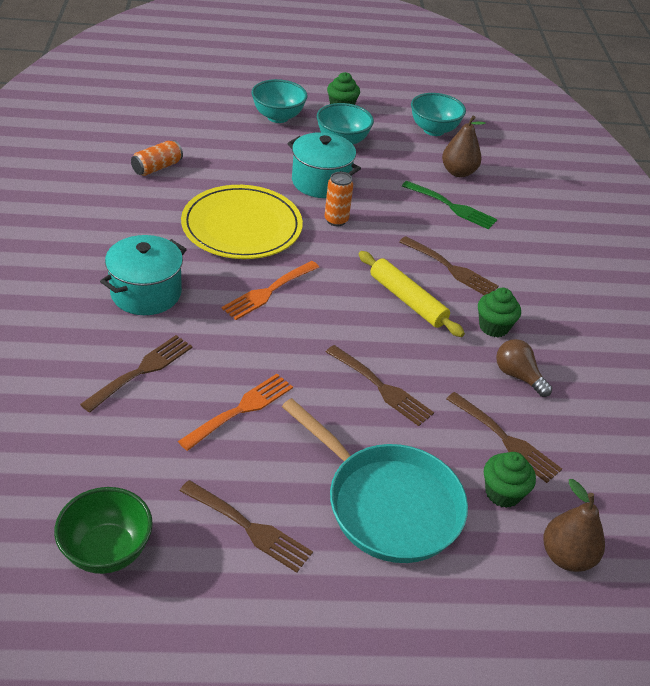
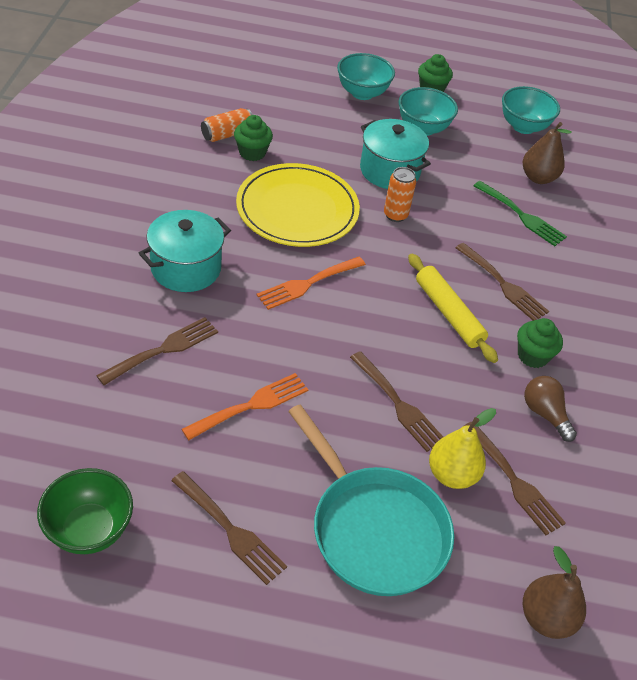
camera: 10 degrees right, 5 degrees up
(447, 443) = (452, 475): none -> yellow pear
(502, 493) = (496, 538): green cupcake -> green cupcake (252, 152)

